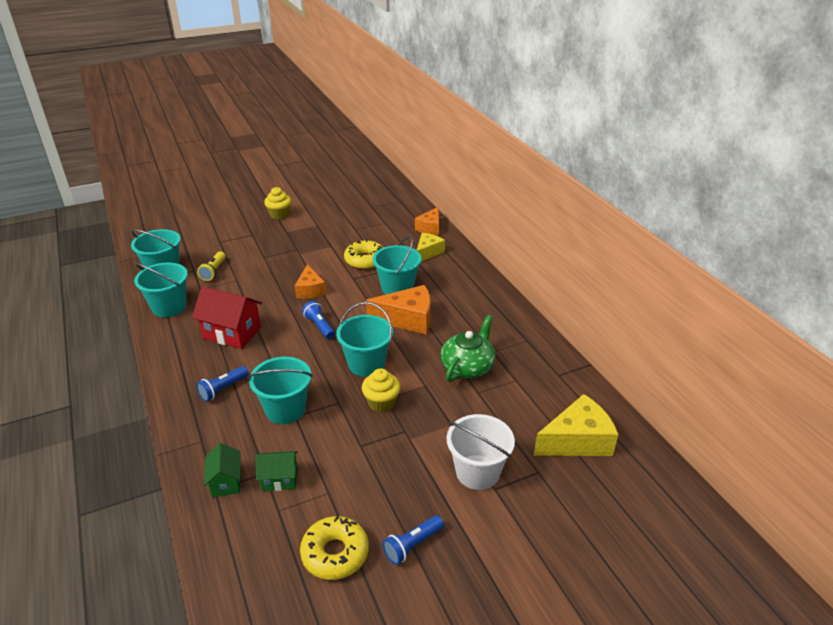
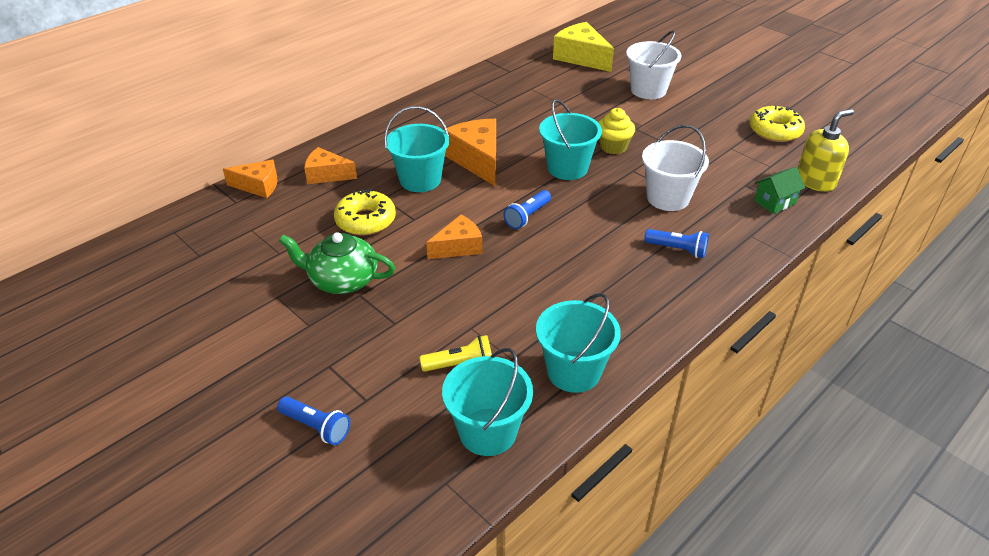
camera: 110 degrees left, 5 degrees up
(229, 537) = (815, 181): none -> yellow soap dispenser
(232, 333) = (585, 282): red house -> none
(279, 215) = (247, 357): yellow cupcake -> none
(279, 479) = (743, 175): green house -> none
(285, 409) = (668, 198): turquoise bucket -> white bucket
(412, 545) = (735, 103): blue flashlight -> blue flashlight (316, 427)
(428, 252) = (327, 175): yellow cheese -> orange cheese
(468, 367) = (530, 113): green teapot -> green teapot (342, 280)

